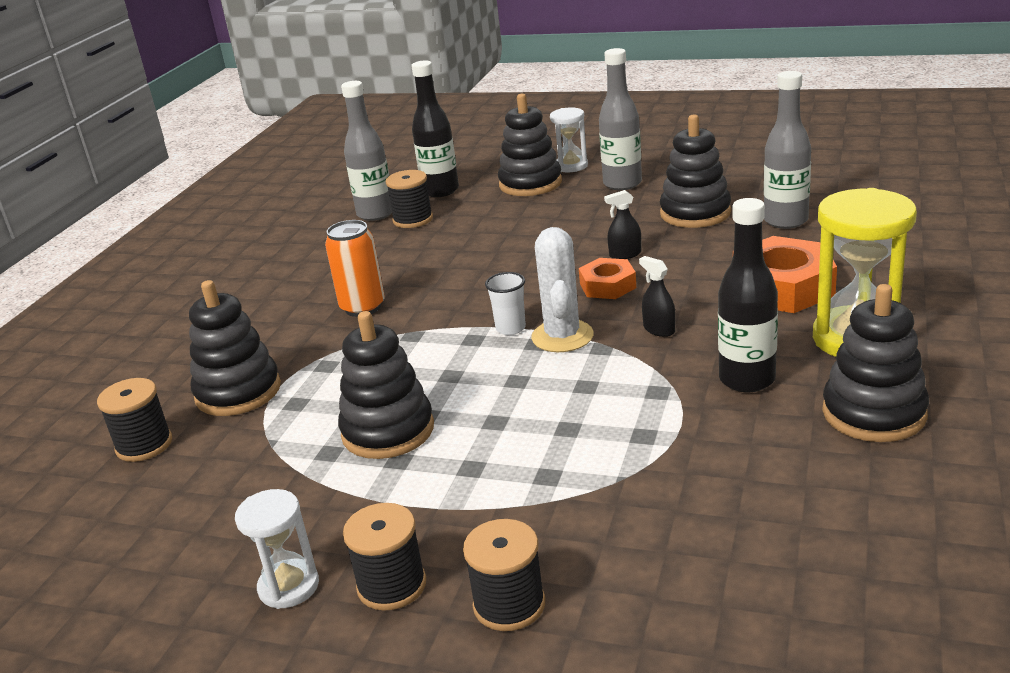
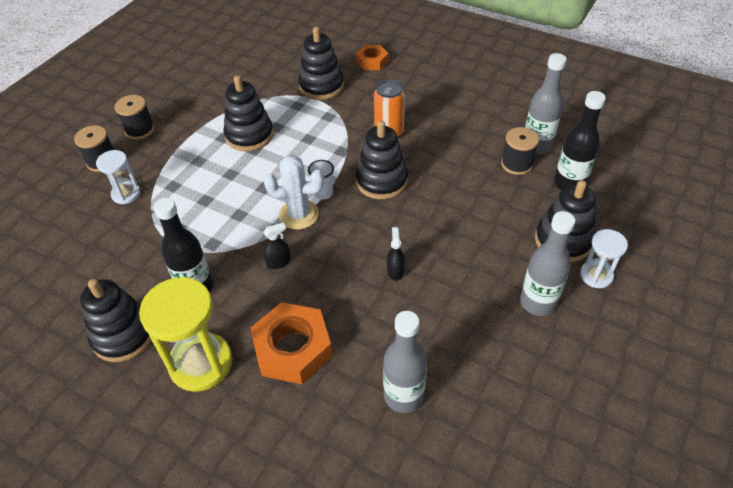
camera: 100 degrees right, 20 degrees up
(144, 445) = (293, 59): black spool -> none
(289, 586) = (161, 103): white hourglass -> white hourglass (126, 194)
(607, 286) = (352, 250): orange nut -> orange nut (372, 61)
(695, 213) = (450, 336): black stacking toy -> black stacking toy (381, 181)

